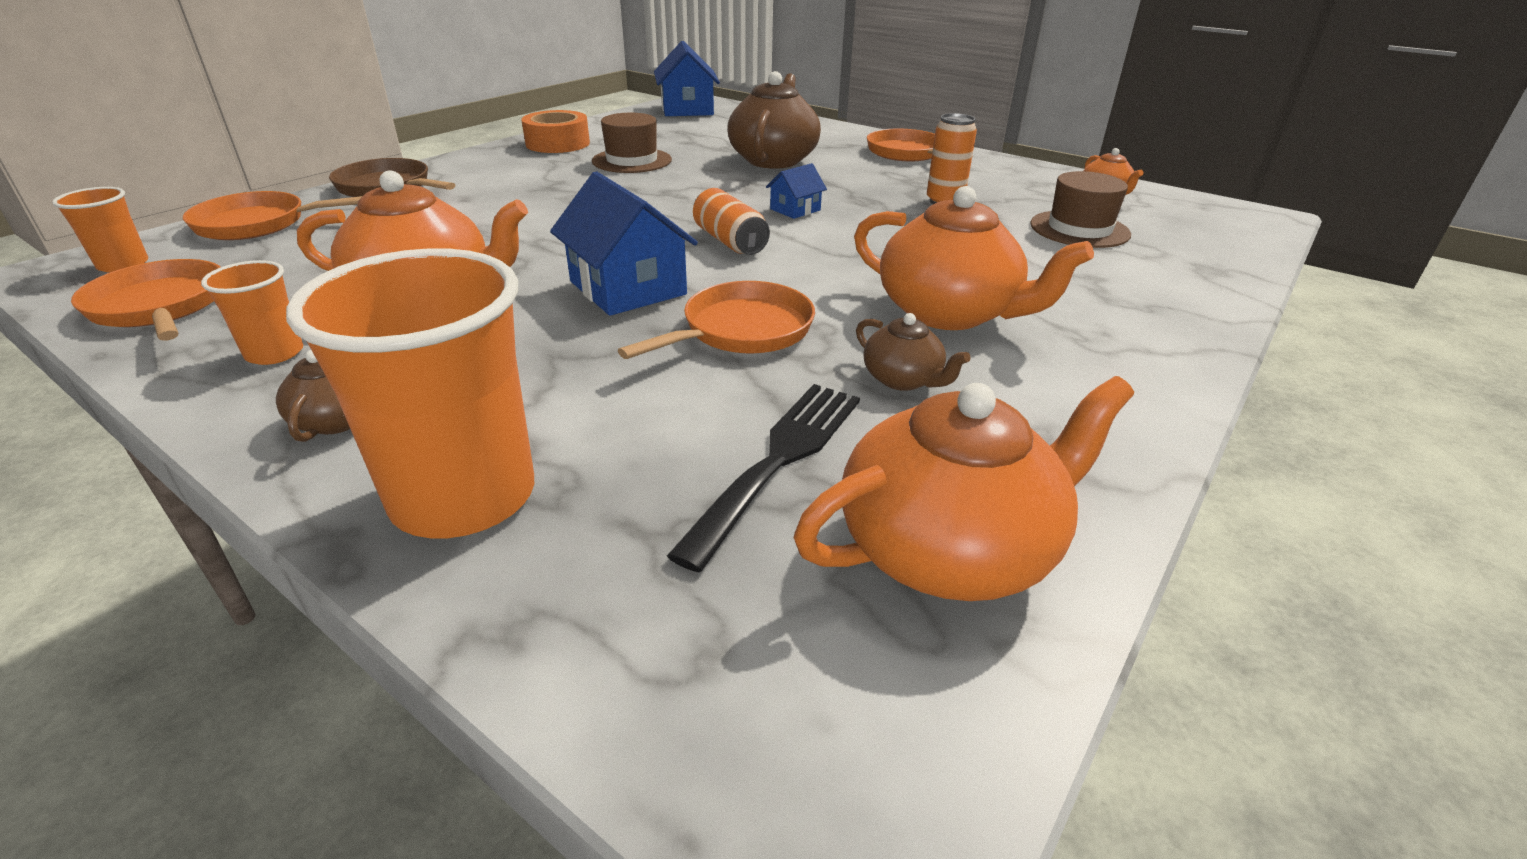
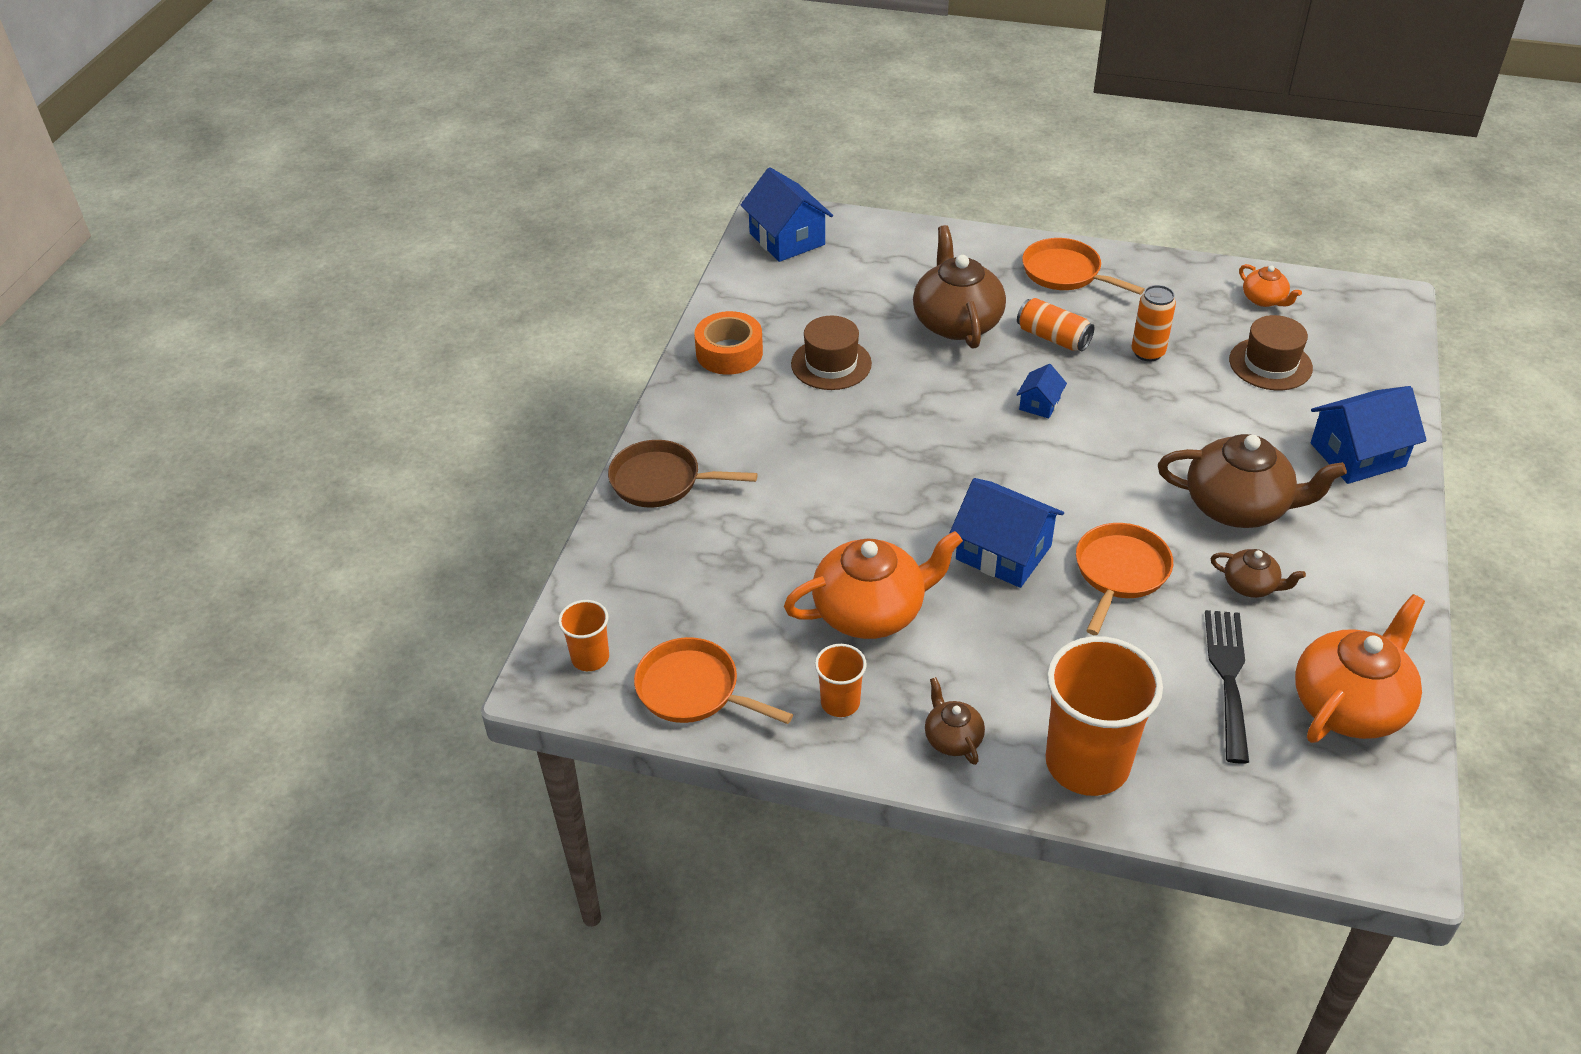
camera: 20 degrees left, 10 degrees up
(259, 224) = (622, 571): orange pan -> none
(730, 241) = (1025, 468): orange can -> orange can (1053, 337)
(949, 313) = (1238, 507): orange teapot -> brown teapot
(1146, 306) = (1357, 455): none -> blue house

